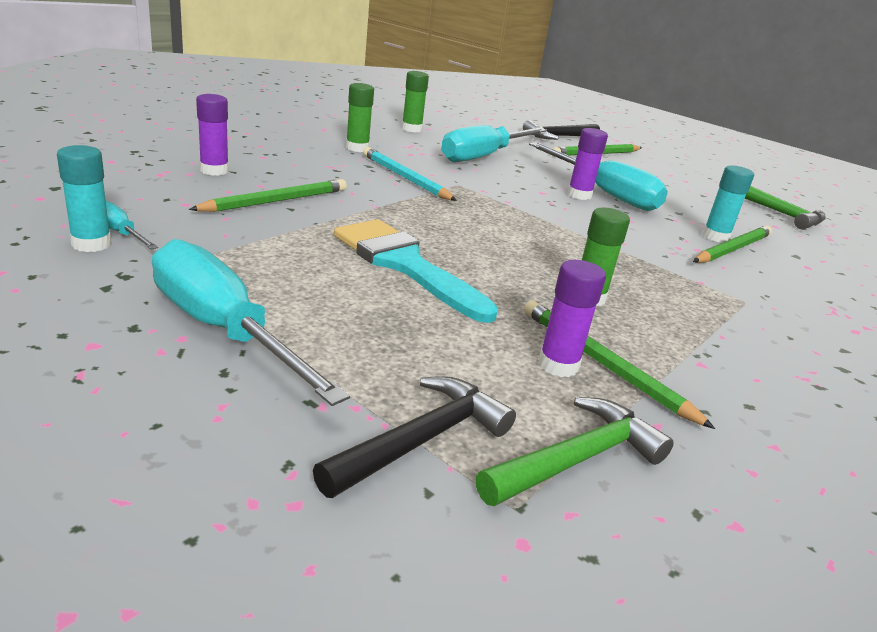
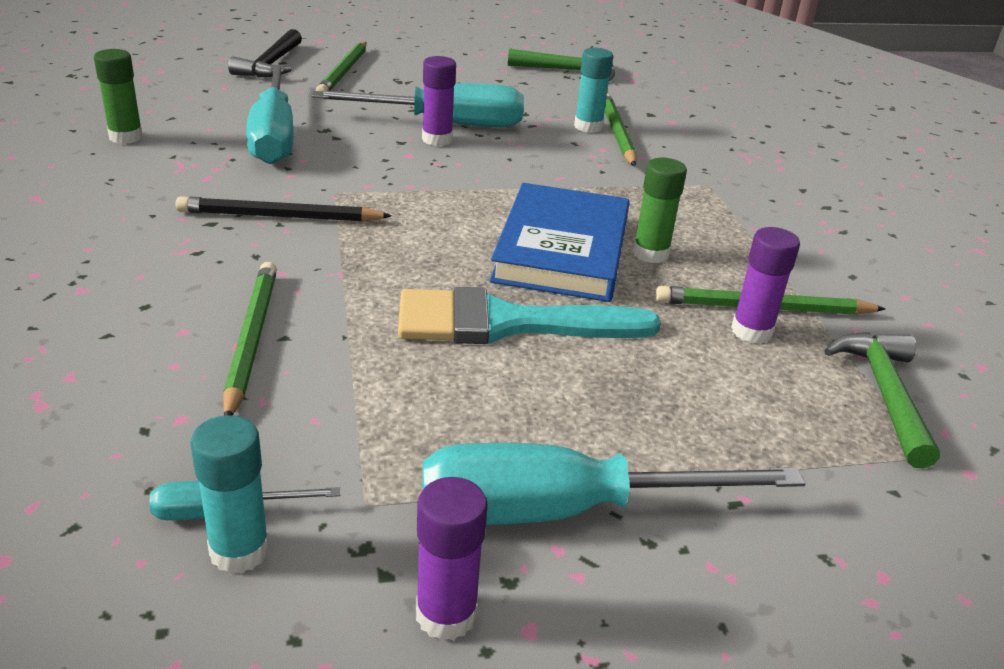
camera: 50 degrees left, 5 degrees up
(214, 170) = (86, 350): purple glue stick -> purple glue stick (446, 615)
(357, 148) = (143, 205): green glue stick -> none
(405, 178) = (280, 216): turquoise pencil -> black pencil
(422, 440) = (825, 462): black hammer -> none
(528, 263) = (562, 250): none -> blue book

